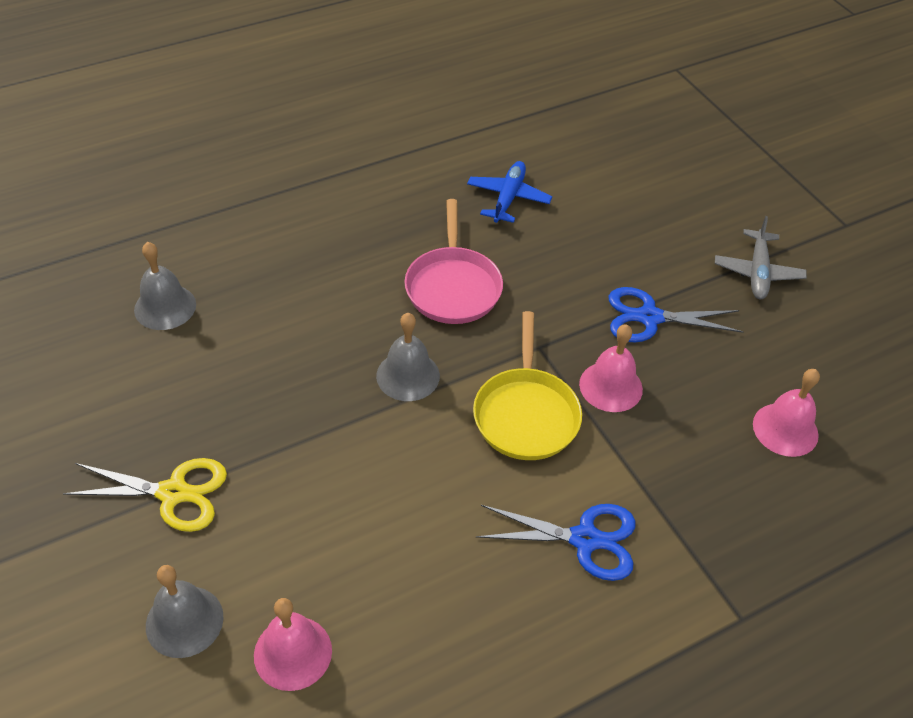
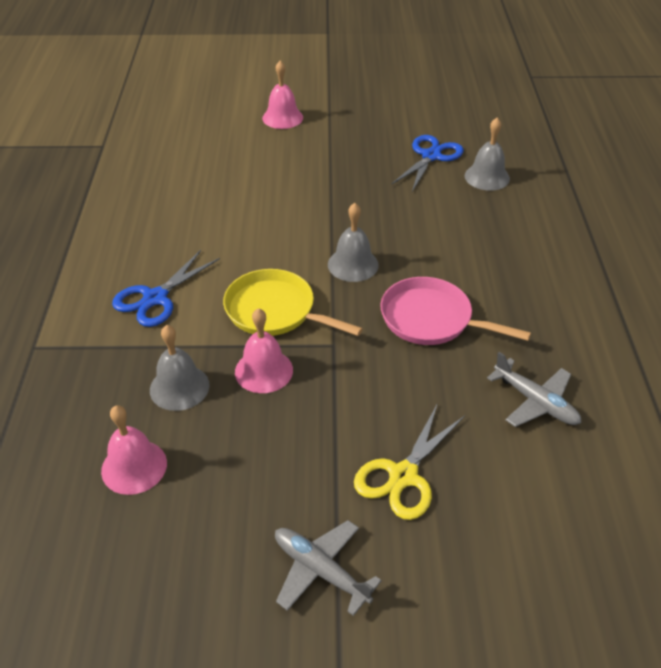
camera: 120 degrees right, 5 degrees down
(173, 493) = (329, 153): yellow scissors -> yellow scissors (403, 476)
(184, 621) = (246, 141): grey bell -> grey bell (179, 387)
(293, 652) = (196, 168): pink bell -> pink bell (282, 117)
(508, 198) = (535, 402): blue plane -> grey plane
(649, 317) = (318, 435): blue scissors -> blue scissors (431, 156)

